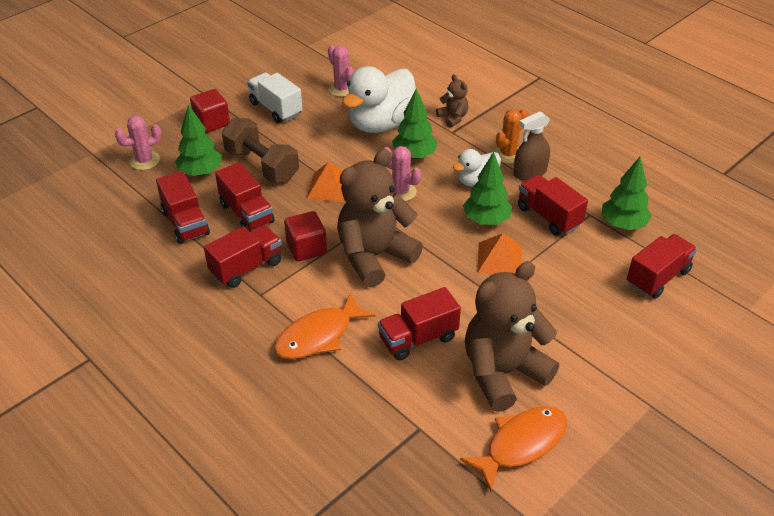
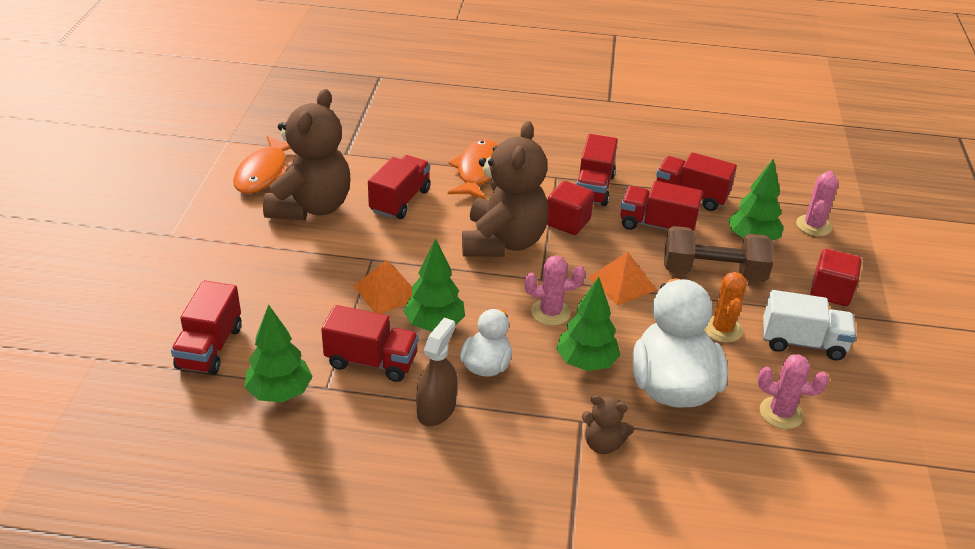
camera: 140 degrees right, 5 degrees down
(508, 154) = (484, 423): orange cactus -> orange cactus (722, 329)

